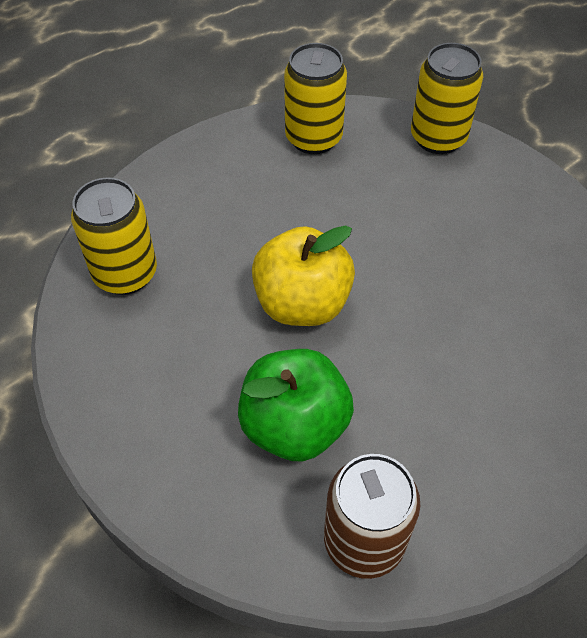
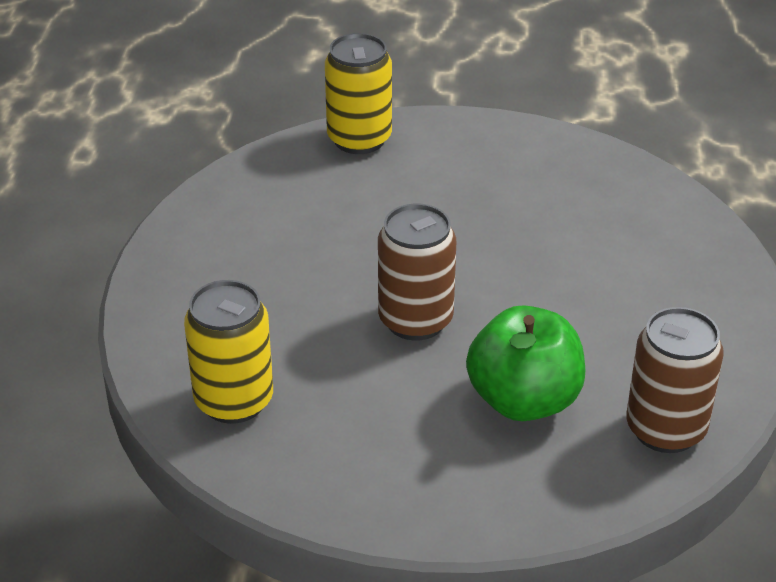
camera: 45 degrees left, 15 degrees down
(302, 303) = (415, 320): yellow apple -> brown can
(313, 138) = (253, 199): yellow can -> none

